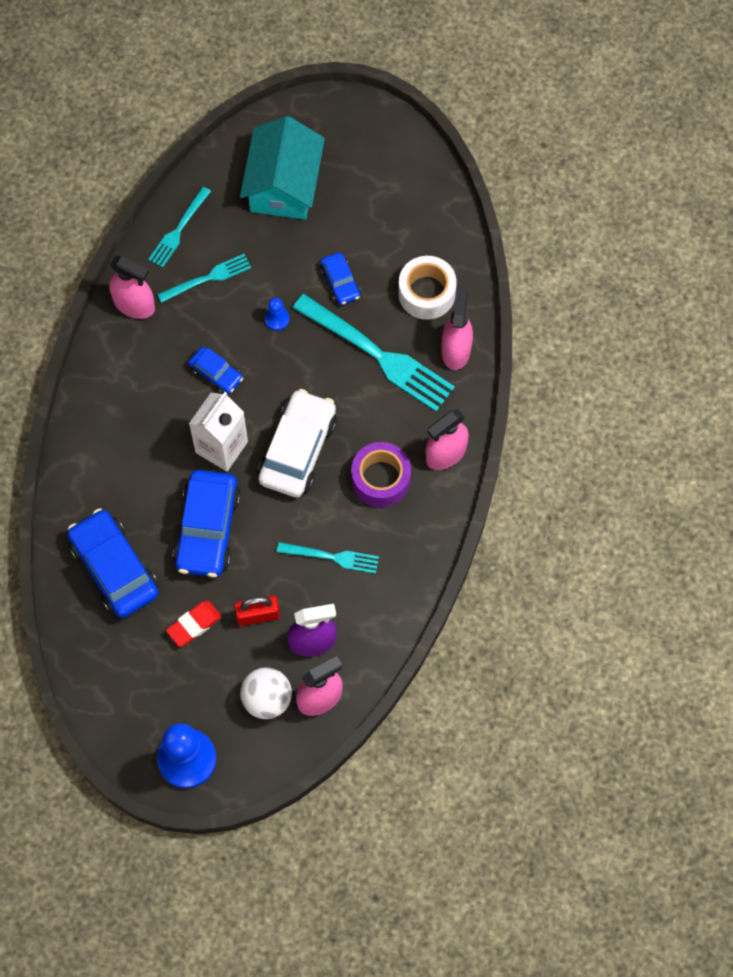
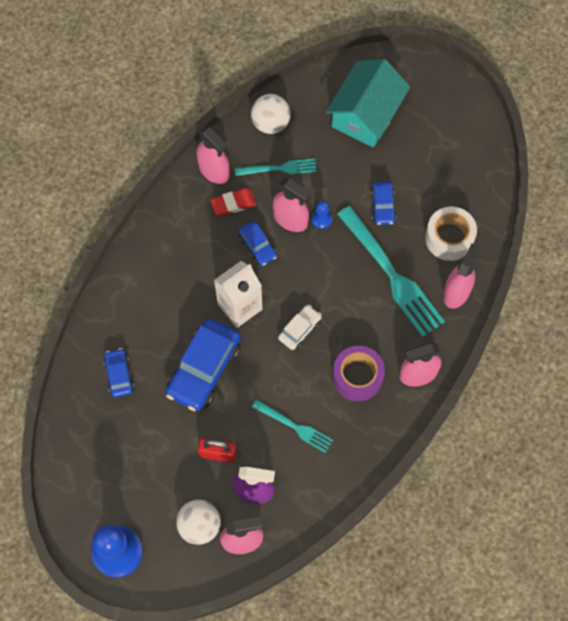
camera: 20 degrees right, 0 degrees up
(114, 568) = (119, 375): blue car -> blue car, size x0.52
(179, 229) = (270, 123): turquoise fork -> white ball
(194, 624) = (164, 443): red eraser -> red eraser (233, 203)
(242, 331) = (290, 219): none -> pink spray bottle
(298, 450) = (299, 329): white car -> white car, size x0.52

